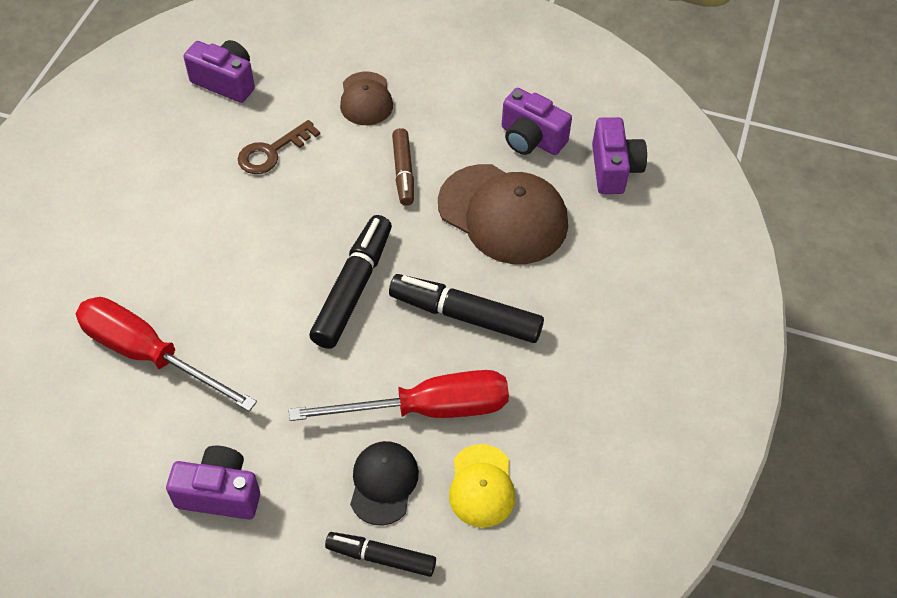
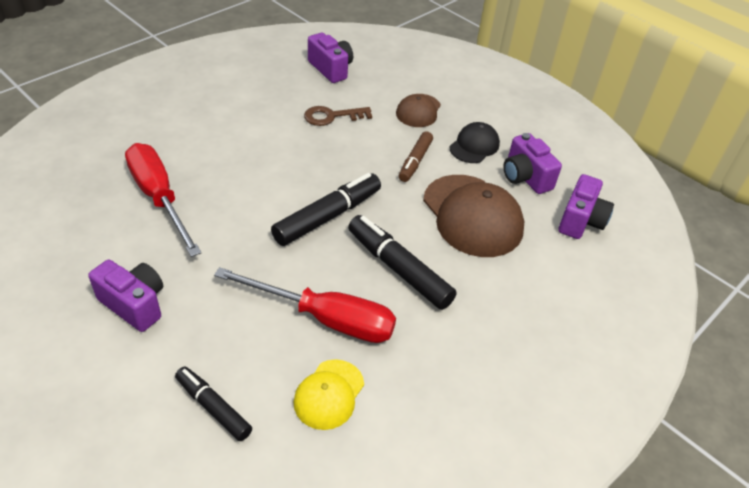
camera: 25 degrees right, 10 degrees down
(383, 483) = (255, 355): black cap -> black cap (474, 146)

